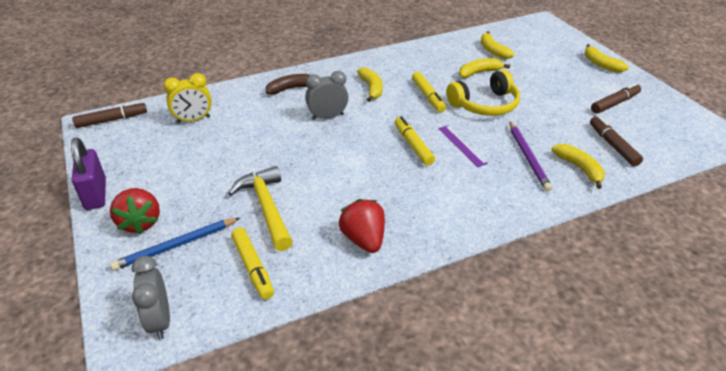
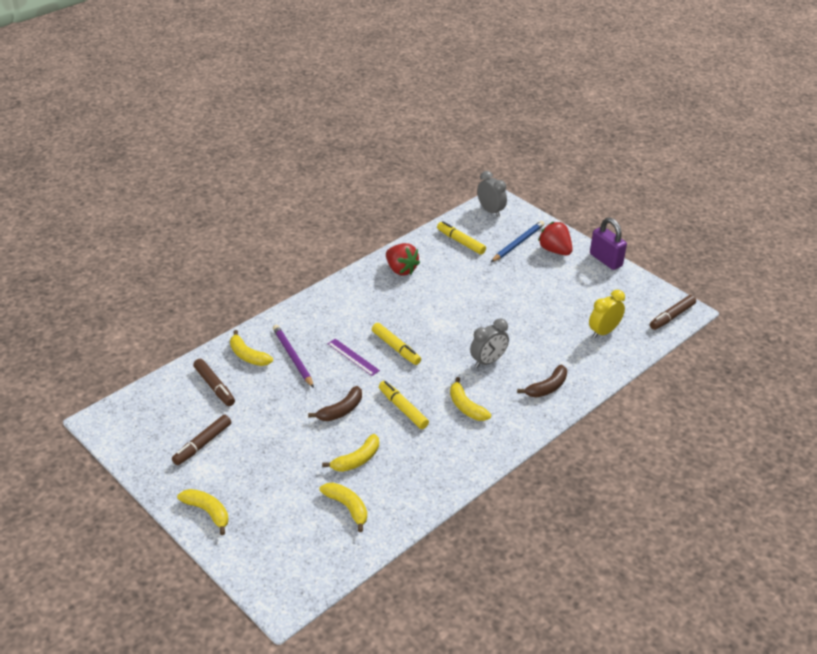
camera: 160 degrees right, 0 degrees up
(266, 207) = (480, 275): yellow hammer -> none
(485, 105) = (341, 410): yellow headphones -> brown banana

